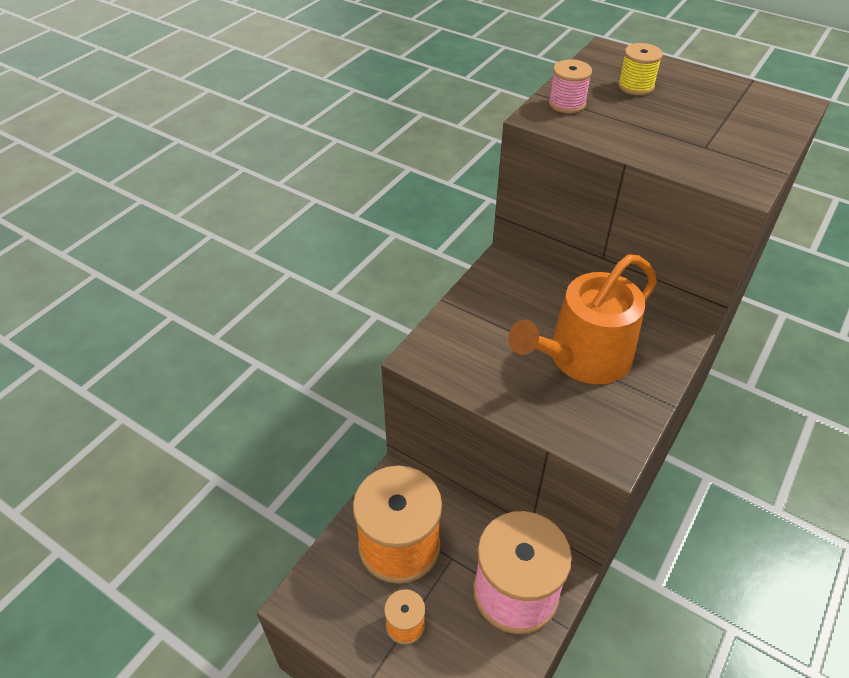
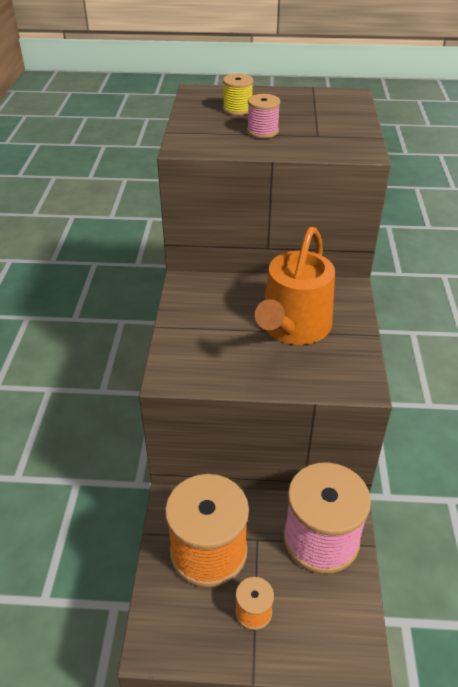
camera: 30 degrees left, 5 degrees down
(567, 104) = (197, 133): pink spool -> pink spool (262, 131)

